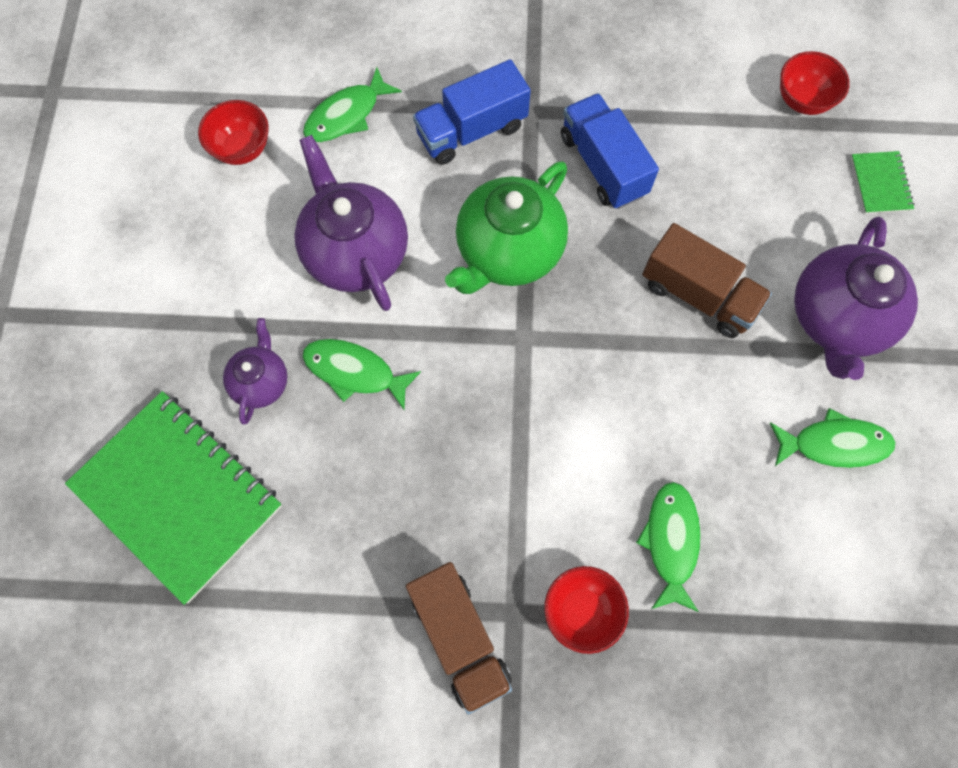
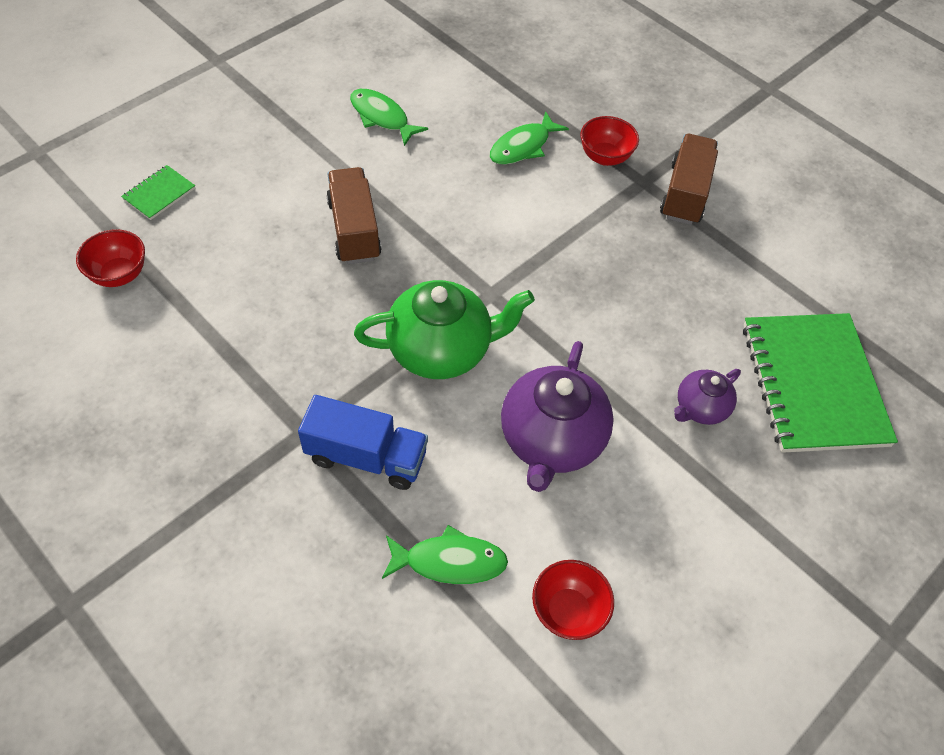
camera: 140 degrees left, 15 degrees down
(355, 372) = (626, 362): green fish -> none
(603, 165) = (306, 349): blue truck -> none
(837, 319) = (295, 159): purple teapot -> none

